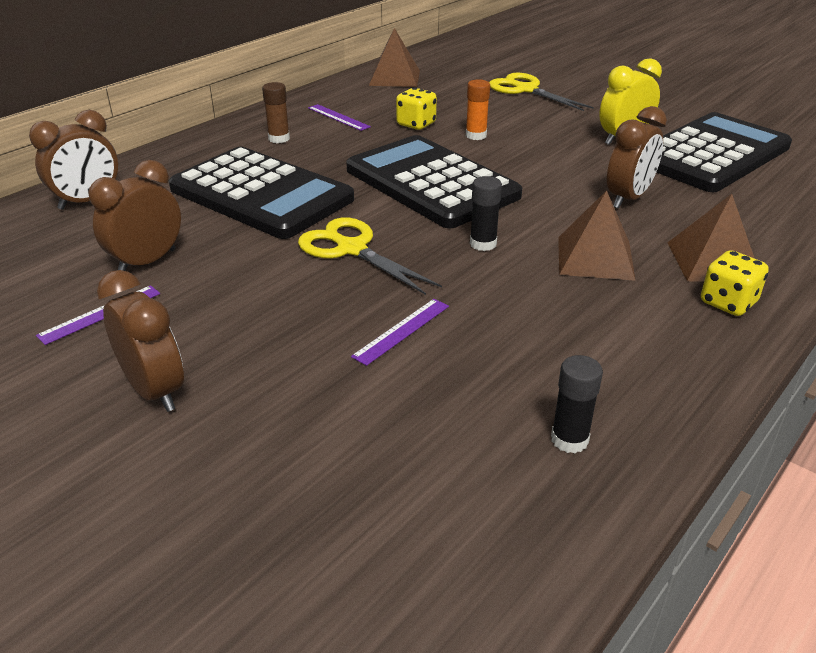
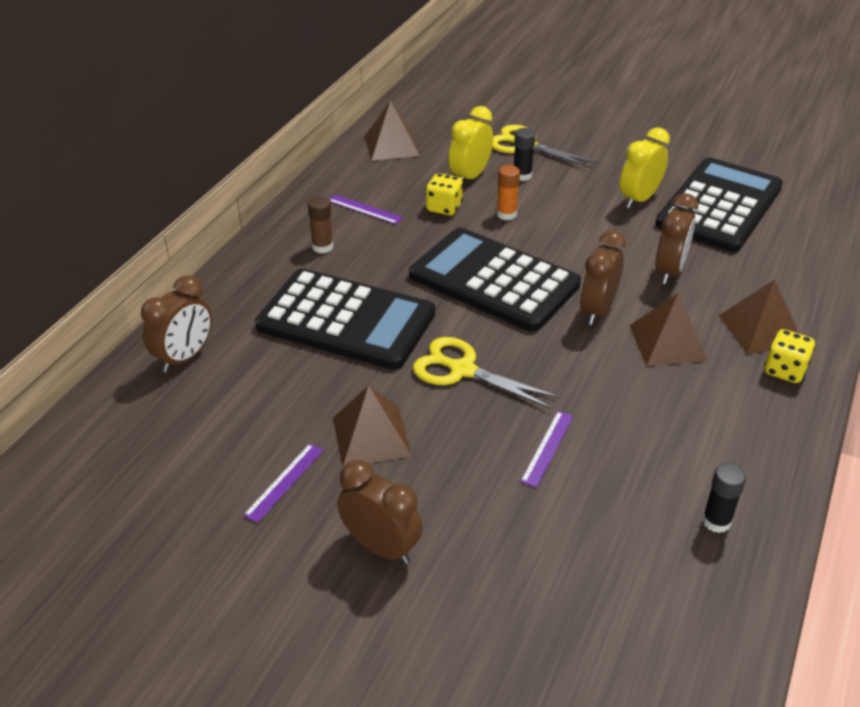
camera: 15 degrees left, 5 degrees up
(147, 262) = (289, 418): brown clock -> brown clock (597, 310)
(218, 290) = (371, 436): none -> brown pyramid
(456, 105) = (470, 176): none -> yellow clock
(483, 244) = (571, 344): black glue stick -> black glue stick (522, 175)

